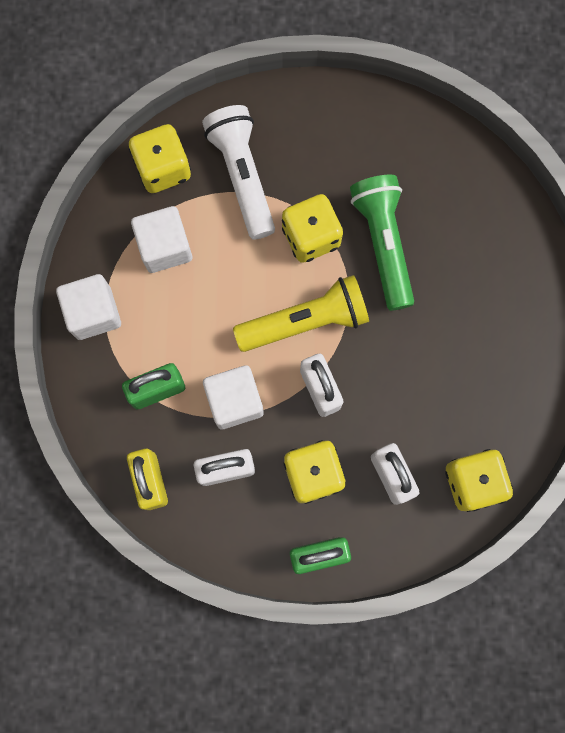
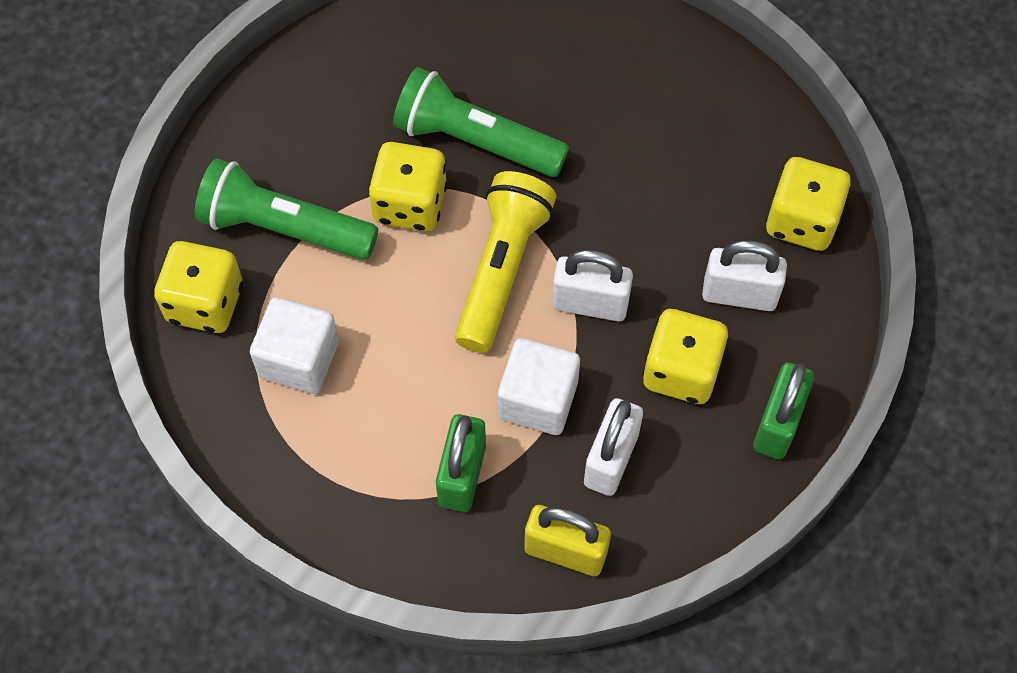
camera: 55 degrees left, 15 degrees down
(94, 313) = (314, 487): white cube -> none
(242, 176) = (284, 228): white flashlight -> green flashlight

